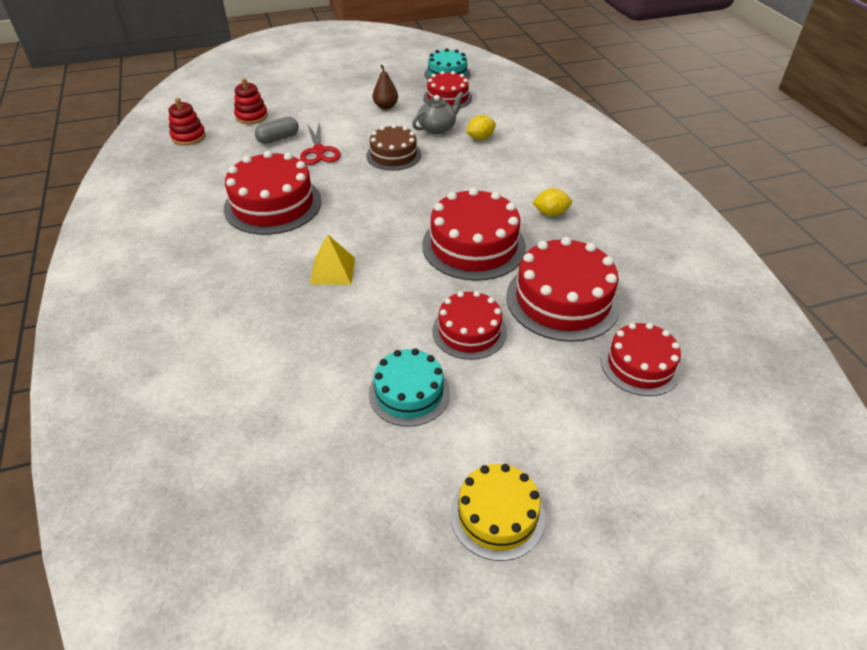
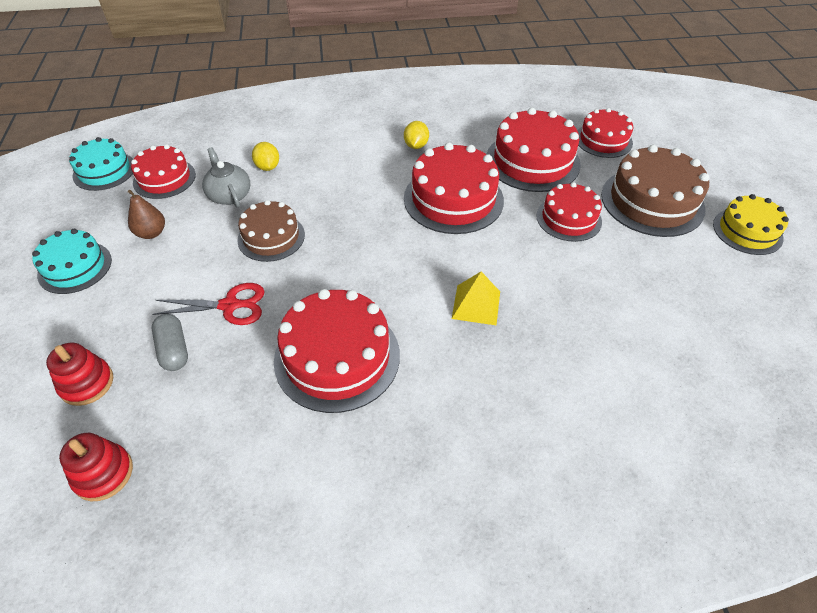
camera: 80 degrees left, 5 degrees up
(409, 393) = (641, 263): turquoise cake -> turquoise cake (75, 267)
(526, 410) = (652, 201): none -> brown cake

